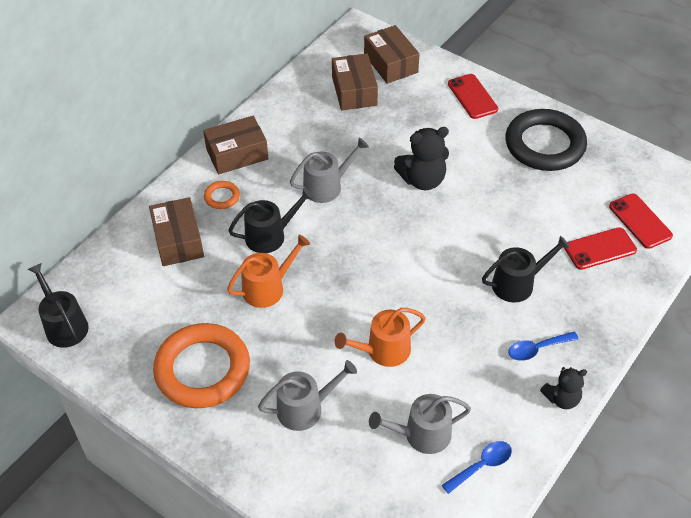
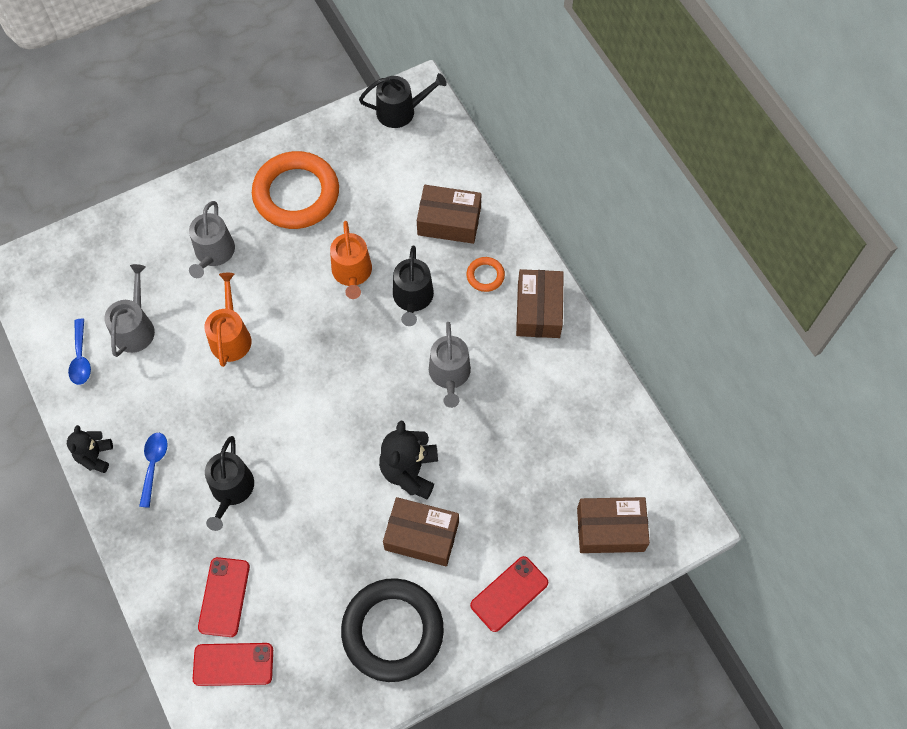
camera: 115 degrees right, 15 degrees up
(354, 91) = (580, 466): brown box -> brown box (421, 536)
(472, 96) = (509, 594): red phone -> red phone turned 45 degrees counterclockwise

